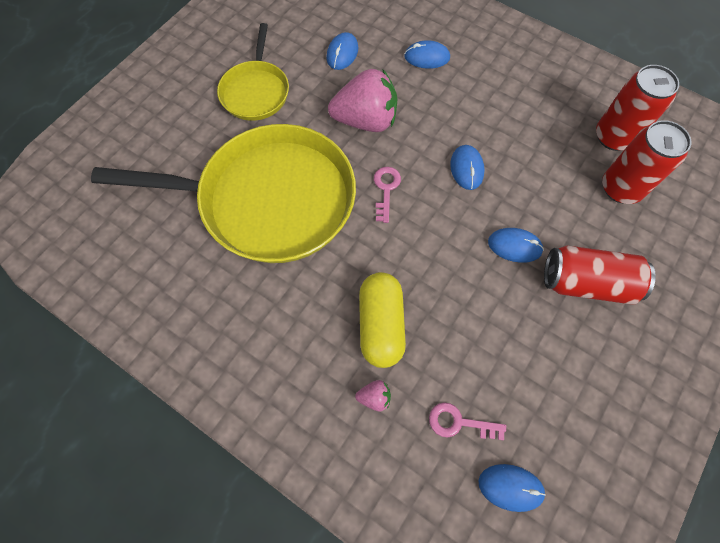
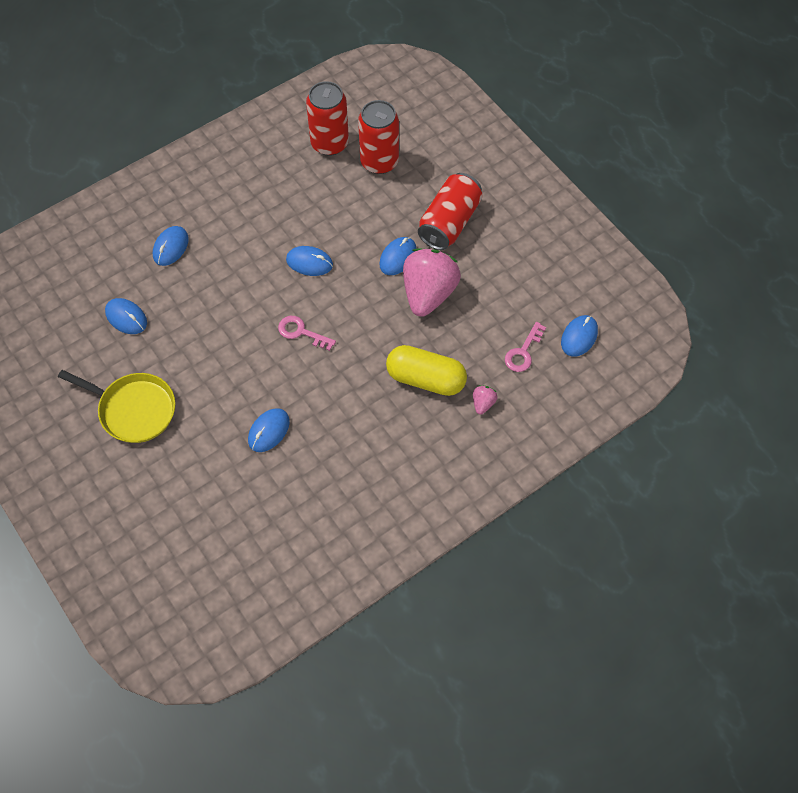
camera: 70 degrees left, 5 degrees down
(269, 200) = (268, 431): yellow pan -> blue mouse
(366, 121) = (219, 324): pink strawberry -> pink strawberry (428, 293)

